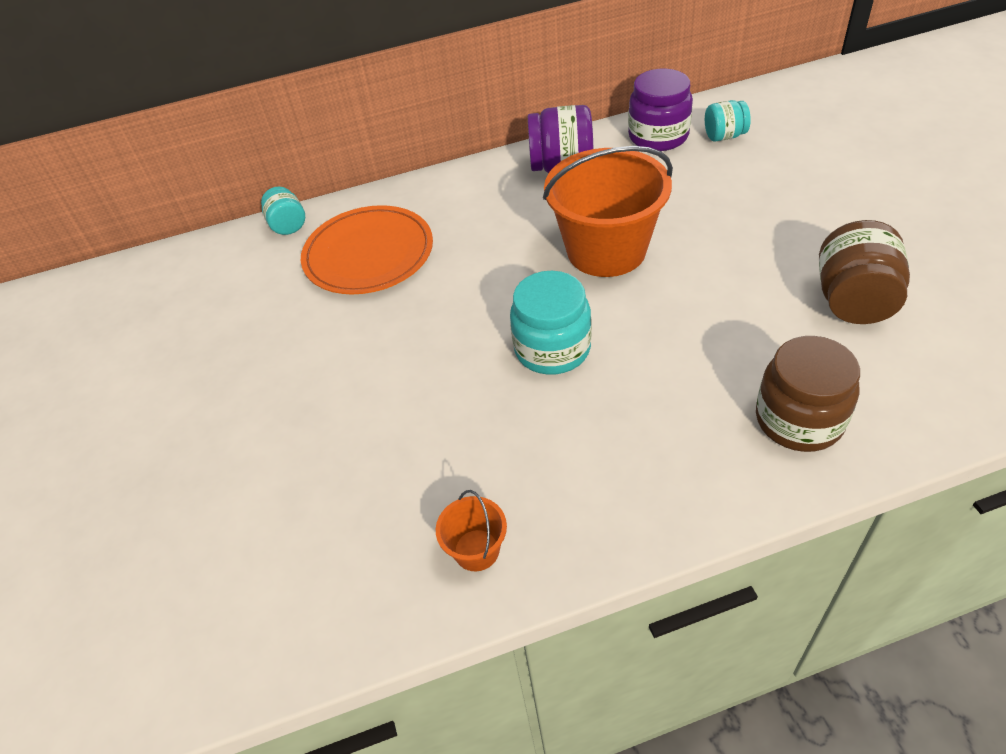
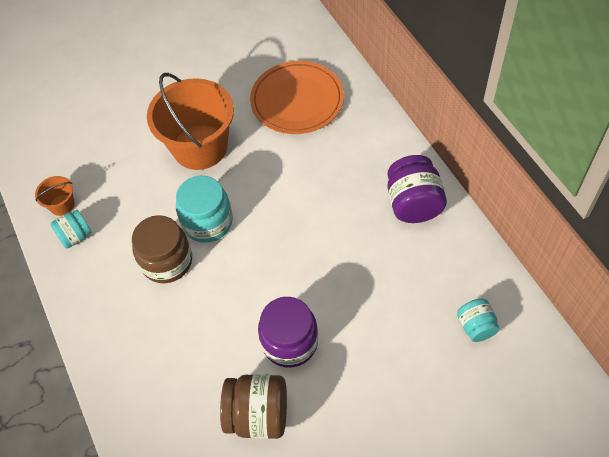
camera: 80 degrees right, 10 degrees up
(288, 225) = (326, 47): turquoise jar -> turquoise jar (75, 236)
(606, 250) = (309, 245): orange bucket -> orange bucket (200, 147)
(658, 136) = (468, 272): purple jar -> purple jar (290, 342)
(799, 420) = (144, 369): brown jar -> brown jar (167, 261)

